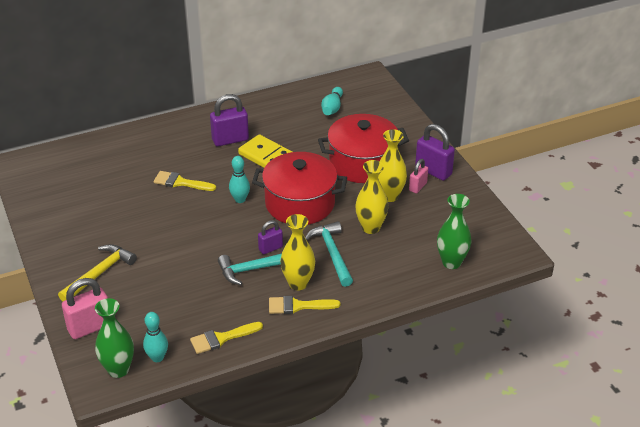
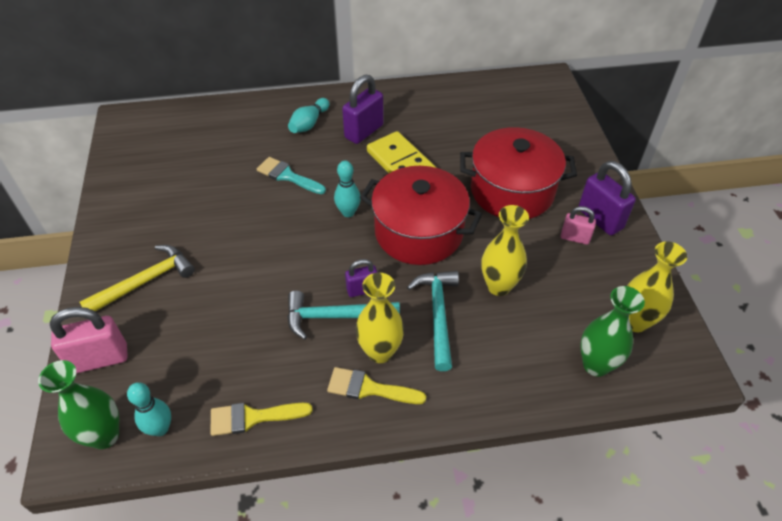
camera: 15 degrees right, 10 degrees up
(180, 182) = (287, 176): yellow brush -> turquoise brush
(230, 140) = (364, 131): purple padlock -> purple padlock turned 45 degrees counterclockwise
(332, 108) = (495, 112): turquoise bowling pin -> turquoise bowling pin (309, 123)
(389, 196) = (535, 244): yellow vase -> yellow vase (635, 322)
(418, 187) = (575, 238): pink padlock -> pink padlock turned 60 degrees clockwise

